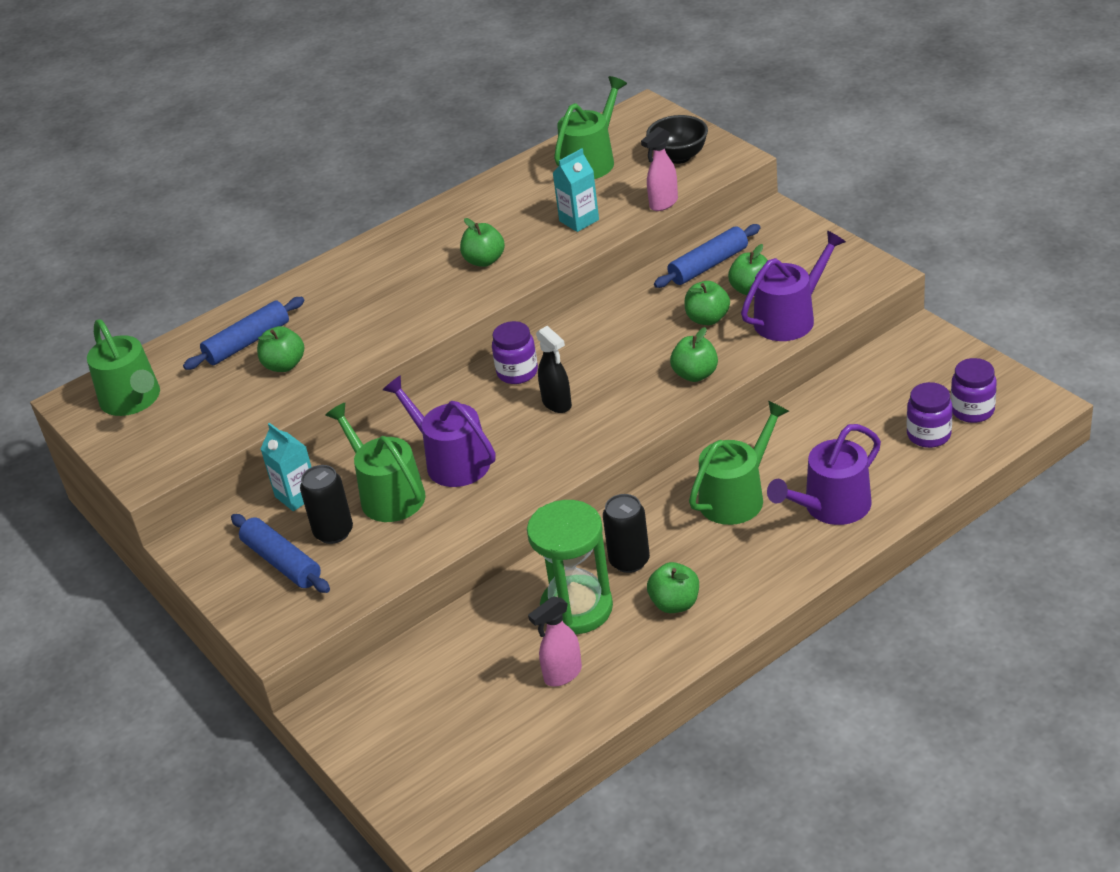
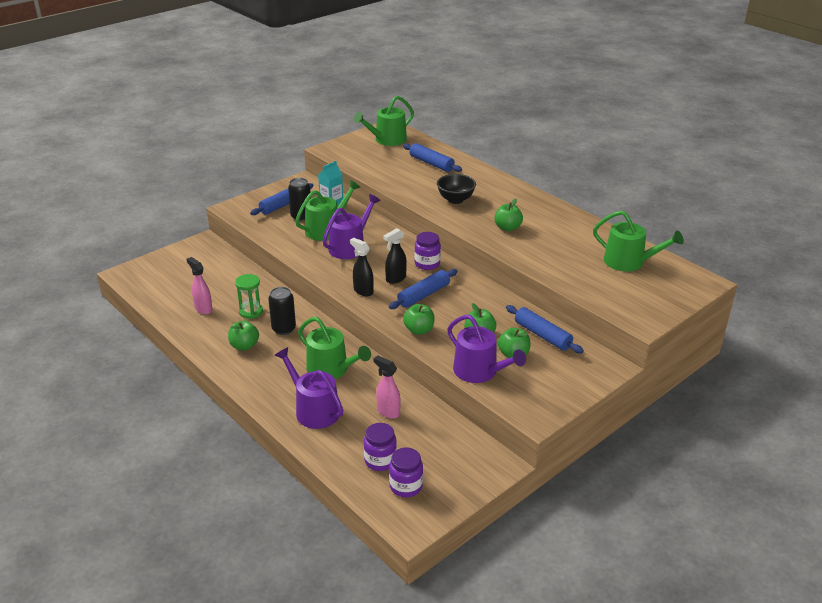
camera: 80 degrees right, 5 degrees down
(284, 365) = (410, 175): green apple -> none
(577, 608) = (251, 312): green hourglass -> green hourglass, size x0.59
(579, 220) = (554, 259): turquoise carton -> none
(589, 437) = (363, 291): none -> black spray bottle
(605, 373) = (423, 295): none -> blue rolling pin
(663, 203) = (578, 292): pink spray bottle -> pink spray bottle (388, 411)
(679, 157) = (641, 298): black bowl -> black bowl (455, 200)

